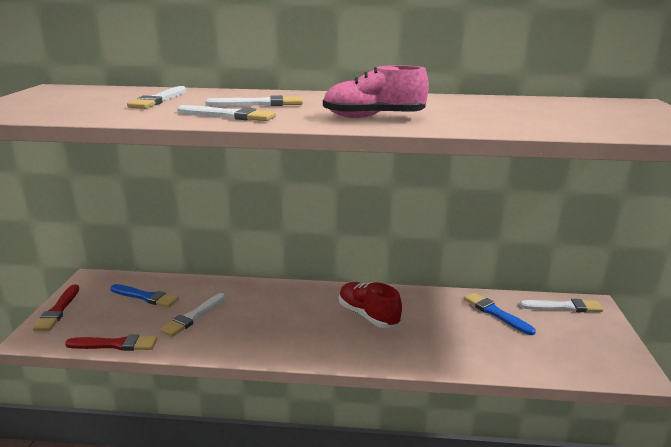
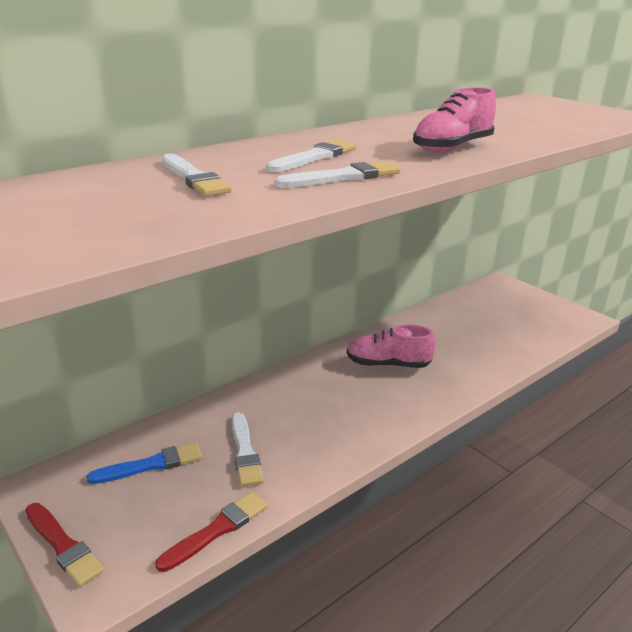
camera: 45 degrees left, 5 degrees up
(368, 315) = (388, 364): red shoe -> pink shoe
(496, 313) = (462, 316): blue brush -> none
(563, 307) = (489, 292): white brush -> none

